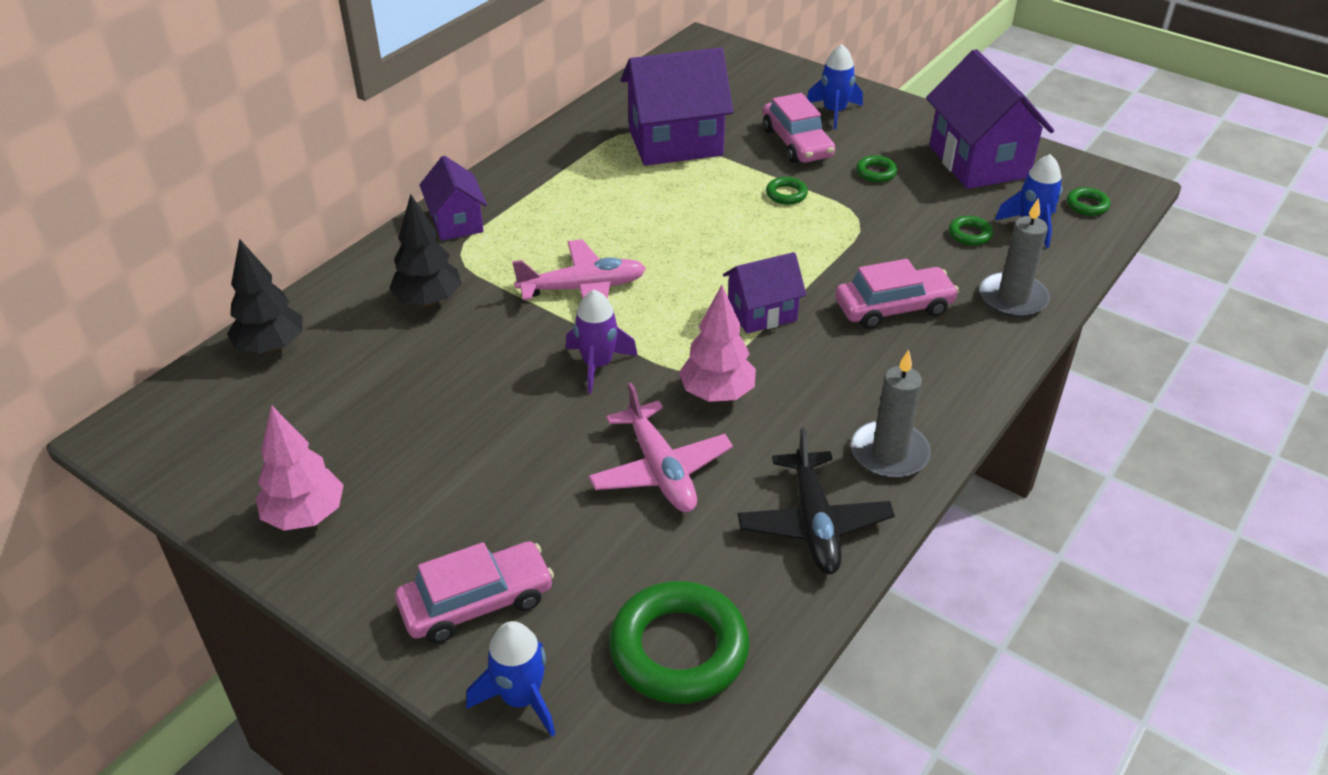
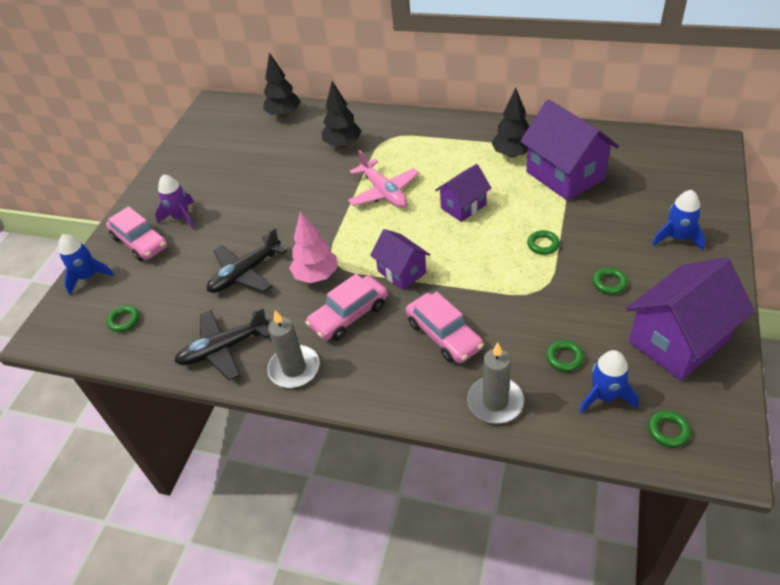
camera: 75 degrees right, 5 degrees up
(305, 515) = (179, 171): pink tree -> none
(456, 222) = (416, 126): purple house -> purple house (463, 206)
(598, 364) = (320, 221): purple rocket -> purple rocket (181, 218)
(599, 165) = (512, 154): none -> black tree
(660, 470) = (245, 273): pink plane -> black plane
(679, 649) = (124, 320): green ring -> green ring, size x0.45
(797, 143) = (614, 231): pink car -> pink car (349, 315)

